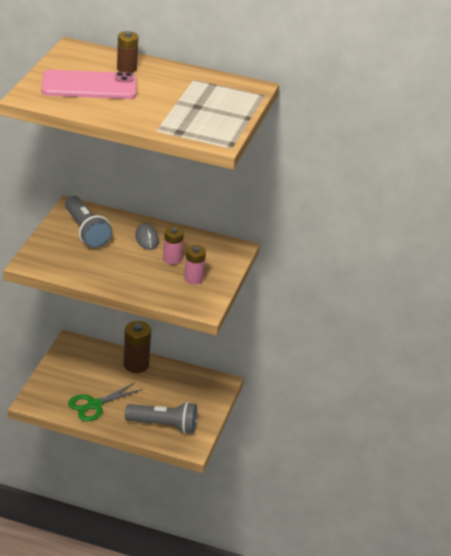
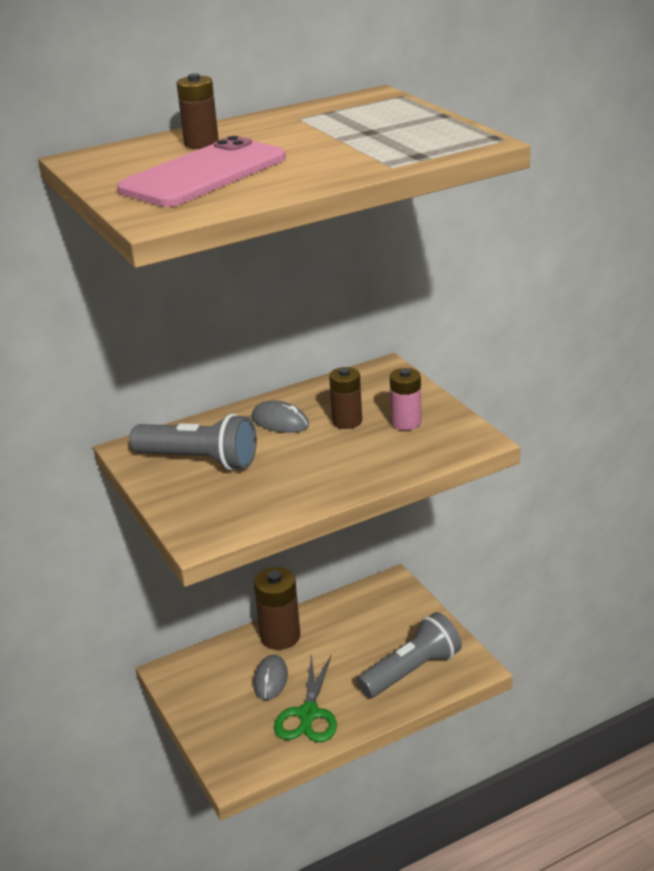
camera: 40 degrees left, 5 degrees down
(103, 379) = (270, 680): none -> grey mouse
(172, 259) = (347, 421): pink battery -> brown battery

